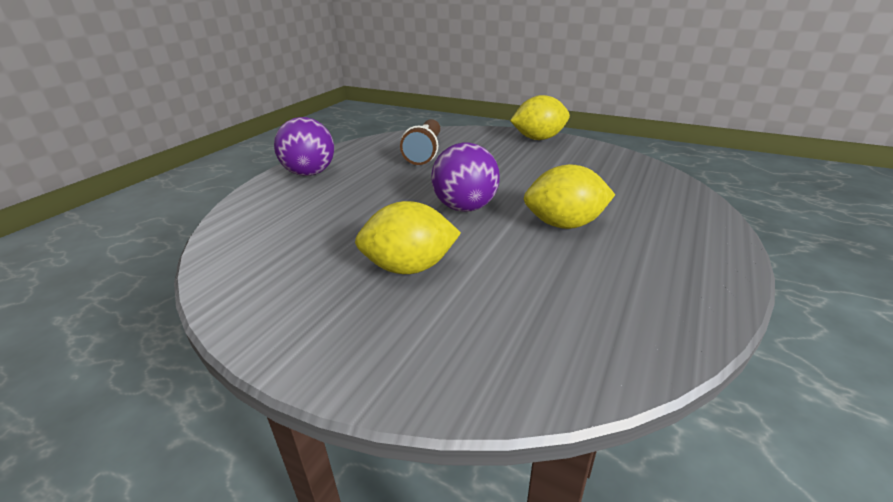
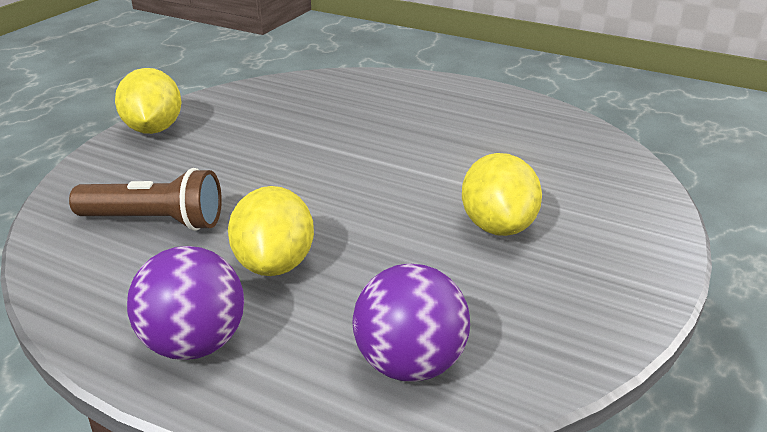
camera: 90 degrees left, 0 degrees up
(465, 207) = (362, 191): purple ball -> purple ball (410, 364)
(564, 224) = (408, 139): yellow lemon -> yellow lemon (274, 264)

